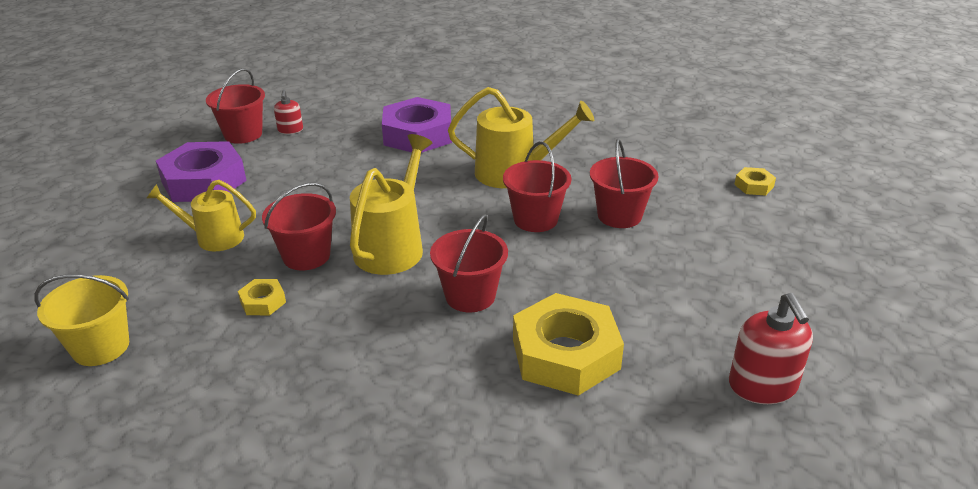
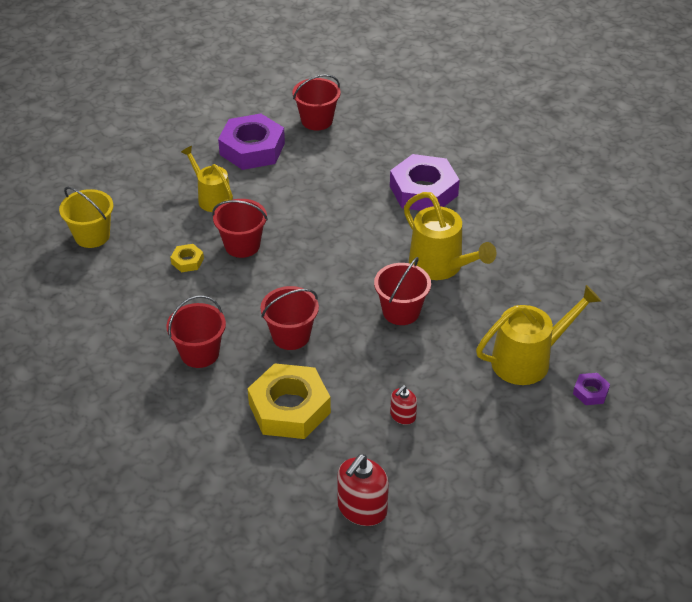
camera: 45 degrees right, 10 degrees up
(290, 130) = (349, 134): red soap dispenser -> red soap dispenser (402, 416)
(392, 247) = (293, 272): yellow watering can -> yellow watering can (528, 360)
(619, 215) = (457, 347): red bucket -> red bucket (199, 353)
(754, 186) = (590, 392): yellow nut -> purple nut

